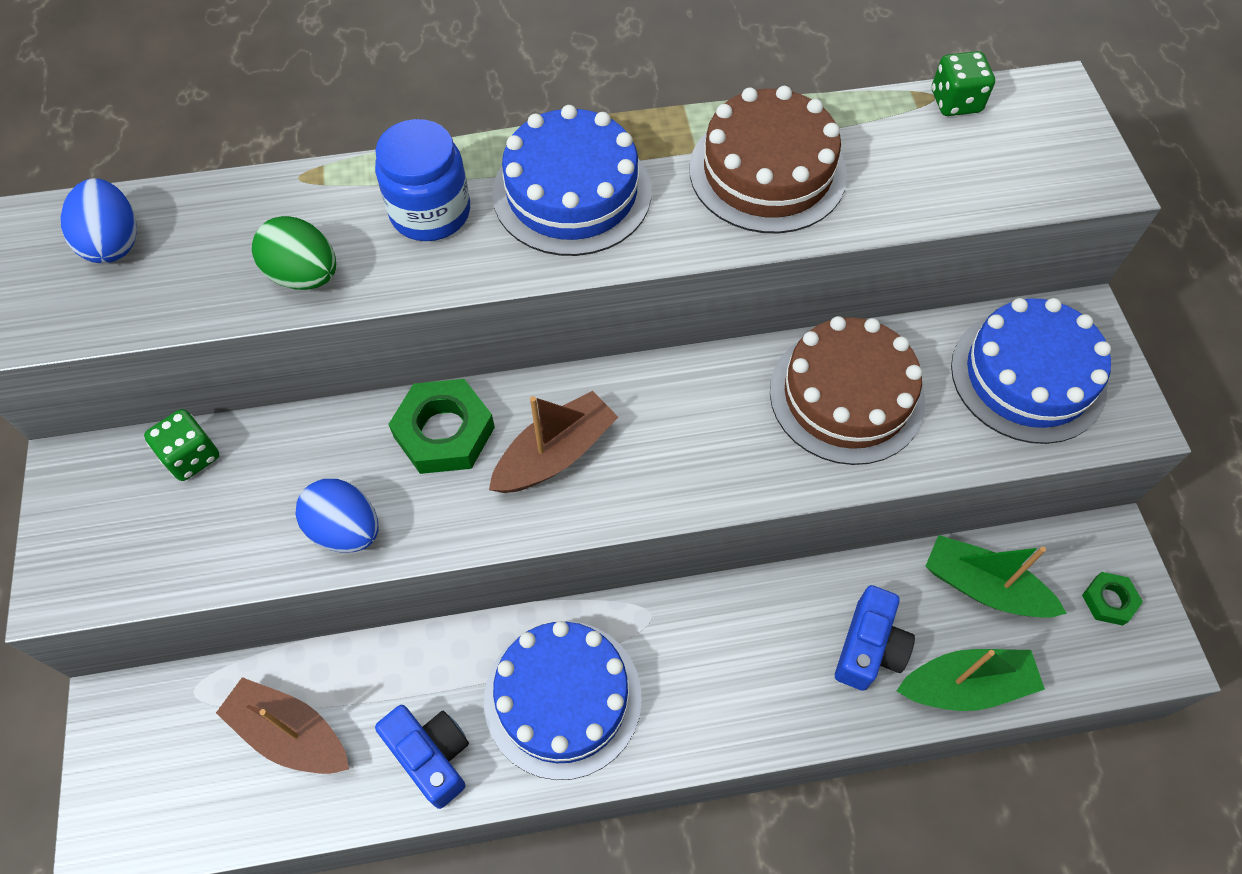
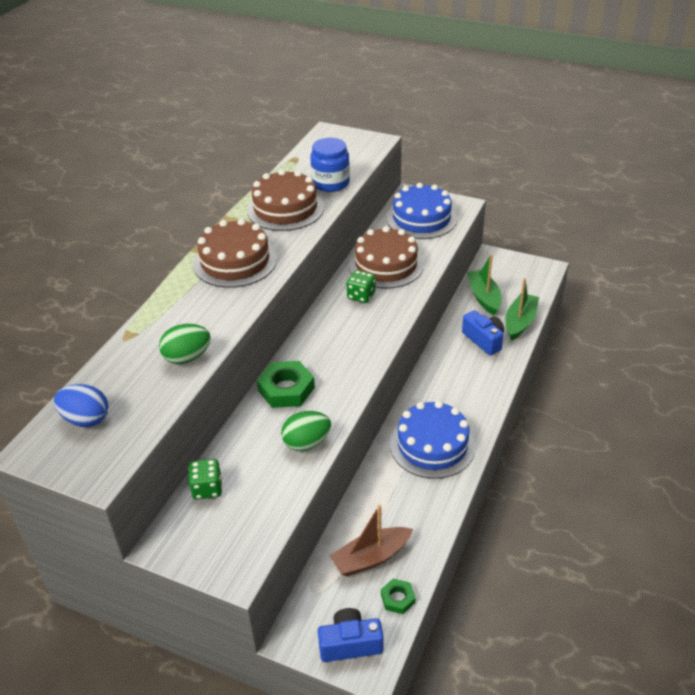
camera: 55 degrees left, 20 degrees down
(346, 530) = (307, 443): blue egg -> green egg
(430, 212) = (197, 305): blue jar -> blue jar (330, 183)
(431, 756) = (425, 504): blue camera -> blue camera (350, 644)
(555, 454) = (333, 358): brown boat -> none
(572, 192) = (235, 261): blue cake -> brown cake
(955, 102) = (305, 153): green dice -> green dice (361, 296)
(983, 587) = (484, 297): green boat -> green boat turned 105 degrees clockwise
(1109, 600) = (515, 269): green nut -> green nut (397, 598)

